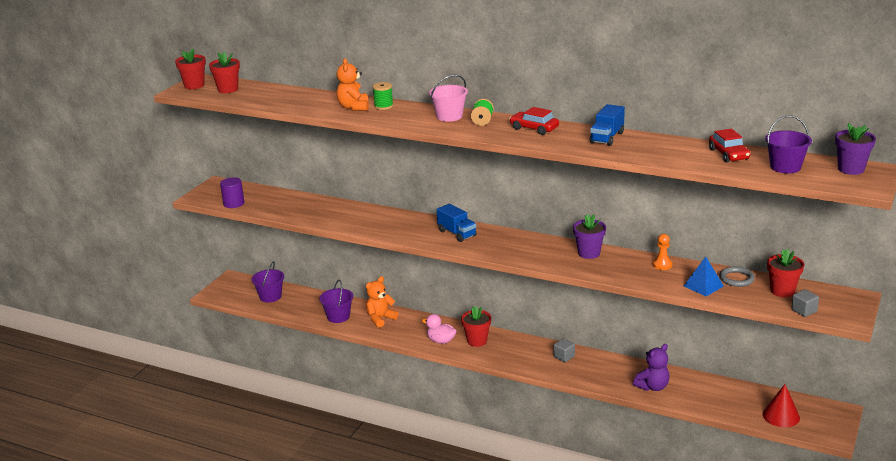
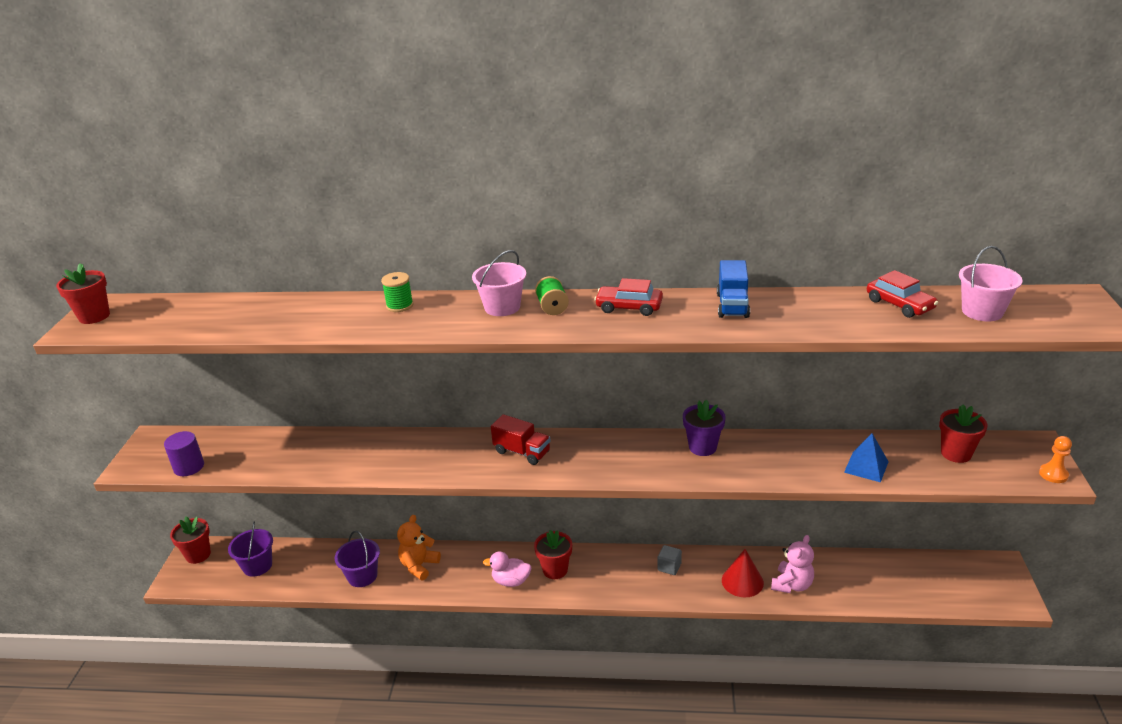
camera: 20 degrees left, 5 degrees up
(228, 89) = (151, 315): red flower pot -> red flower pot (198, 555)
(354, 107) = (358, 315): orange teddy bear -> none
(457, 233) = (522, 452): blue truck -> red truck
(652, 387) = (792, 585): purple teddy bear -> pink teddy bear
(662, 265) = (798, 445): orange pawn -> orange pawn (1053, 474)
(736, 279) = (894, 447): grey ring -> none
(781, 416) = (950, 589): red cone -> red cone (742, 581)
(785, 167) = (982, 311): purple bucket -> pink bucket
(804, 311) = (1001, 478): grey cube -> none
(851, 169) = (1056, 301): purple flower pot -> none

